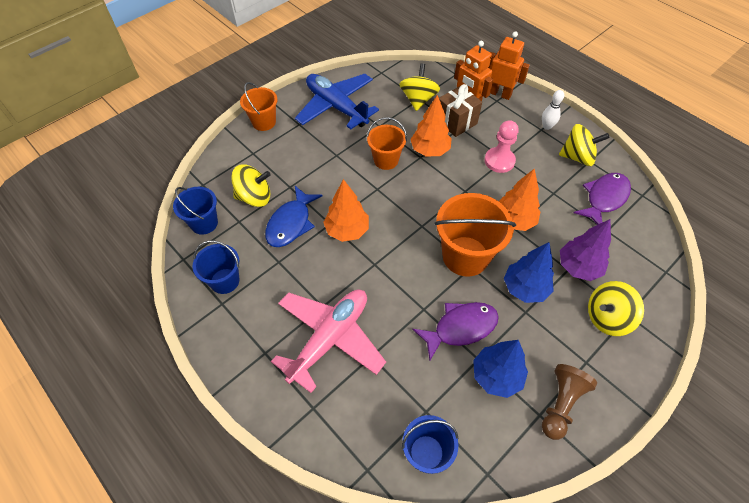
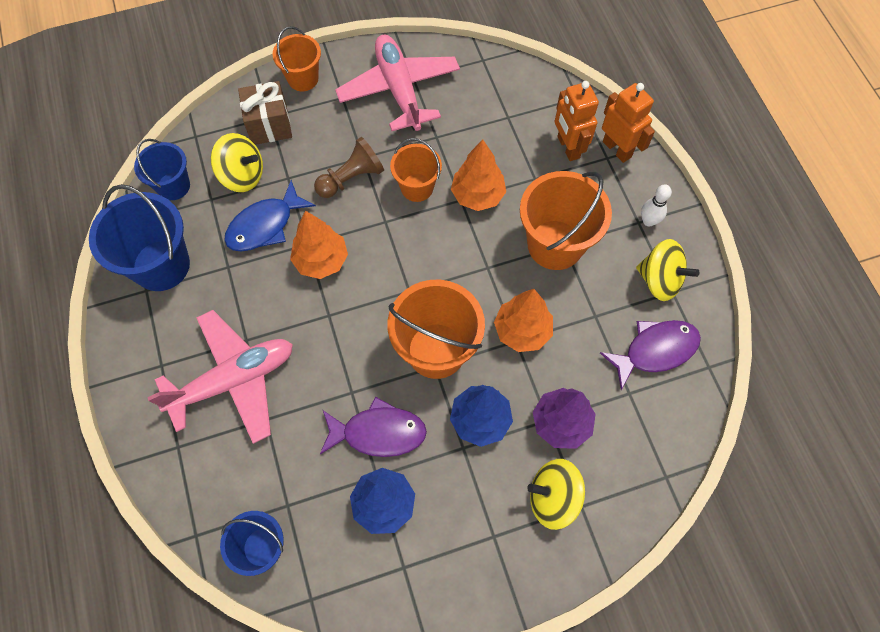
camera: 25 degrees right, 10 degrees up
(225, 281) = (161, 265): blue bucket -> blue bucket, size x1.66
(336, 107) = (399, 90): blue plane -> pink plane
(418, 100) = (506, 118): yellow spinning top -> none
(456, 122) = (535, 168): brown gift -> brown gift (269, 125)
(499, 161) = (555, 245): pink pawn -> orange bucket
(560, 404) = (433, 568): brown pawn -> brown pawn (351, 178)

